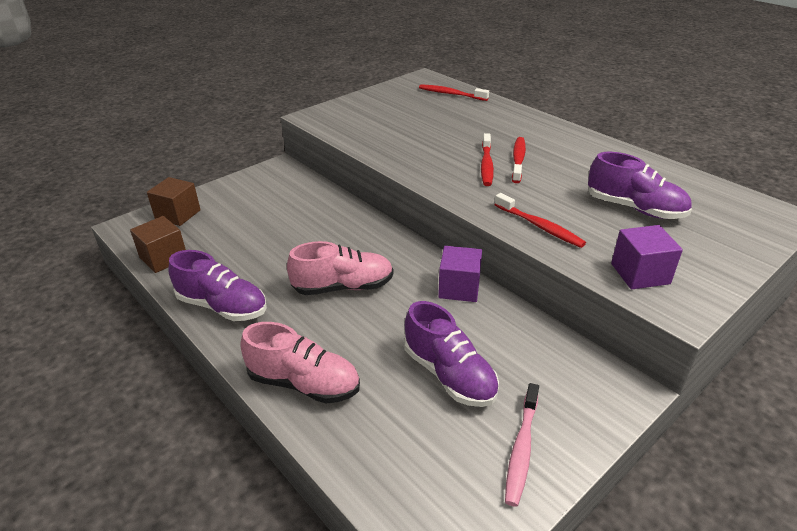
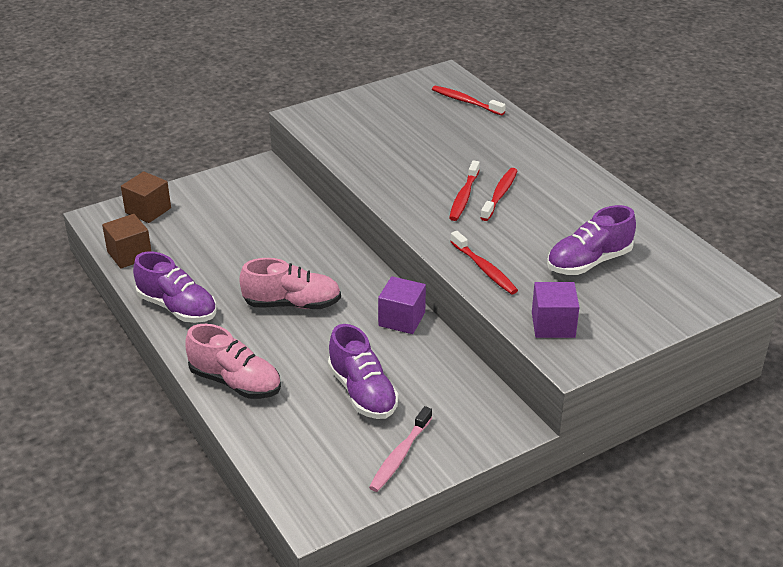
camera: 10 degrees right, 0 degrees up
(634, 208) = (589, 262): purple shoe -> purple shoe turned 105 degrees clockwise

